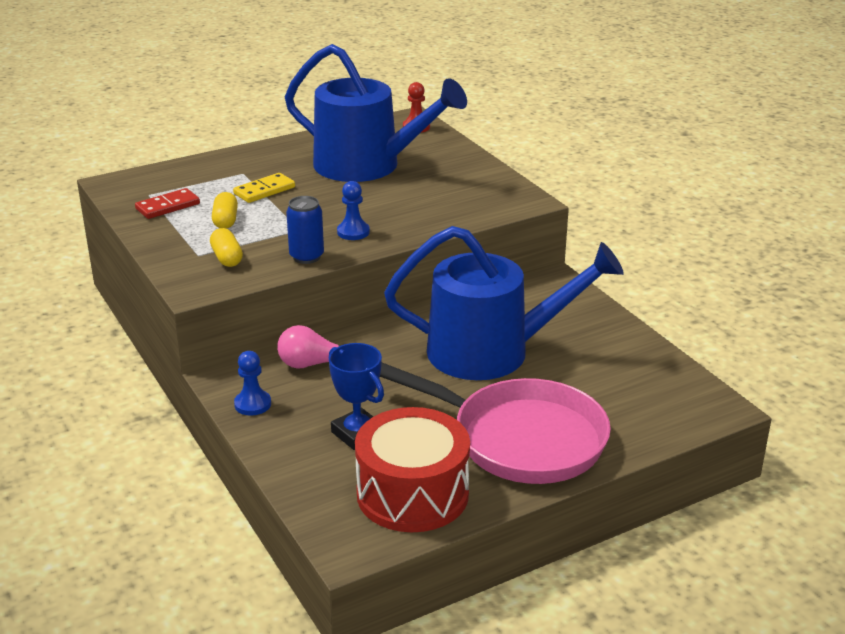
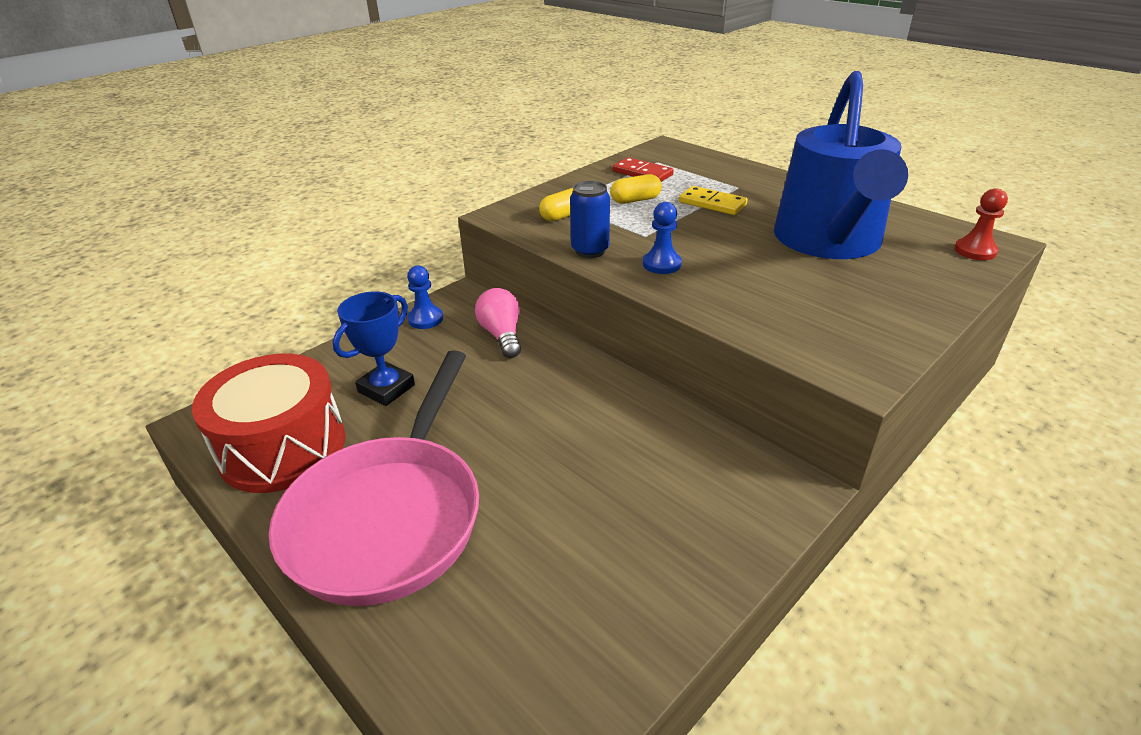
camera: 75 degrees right, 5 degrees up
(491, 352) = (576, 456): blue watering can -> none

